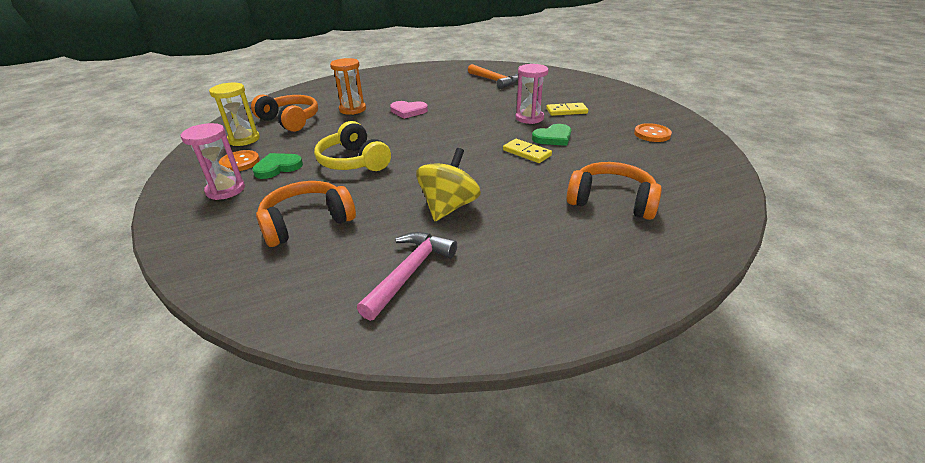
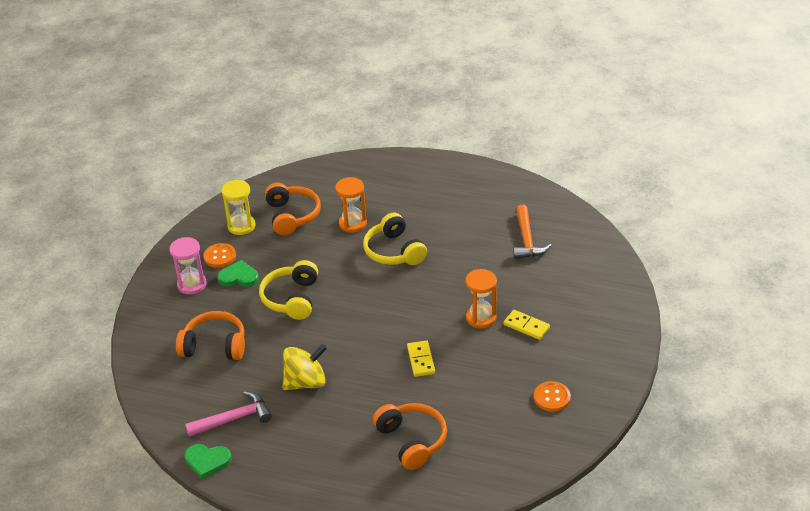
camera: 40 degrees right, 5 degrees up
(408, 111) = (394, 251): pink heart -> yellow headphones
(529, 118) = (481, 318): pink hourglass -> orange hourglass
(553, 137) = (465, 354): green heart -> green heart (207, 461)

